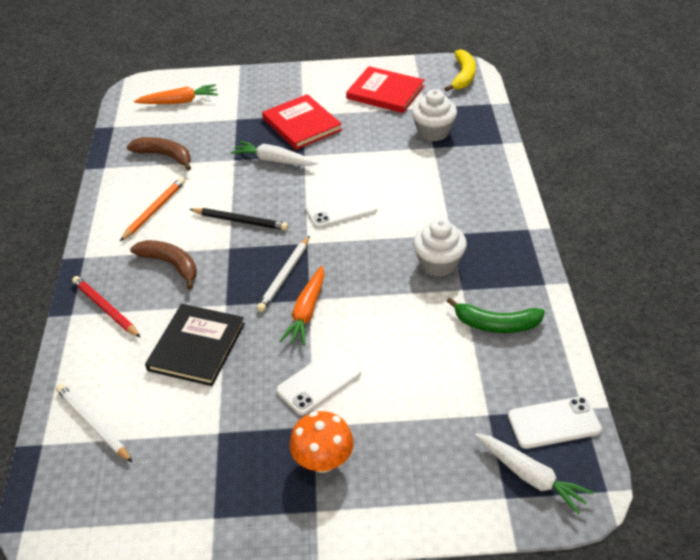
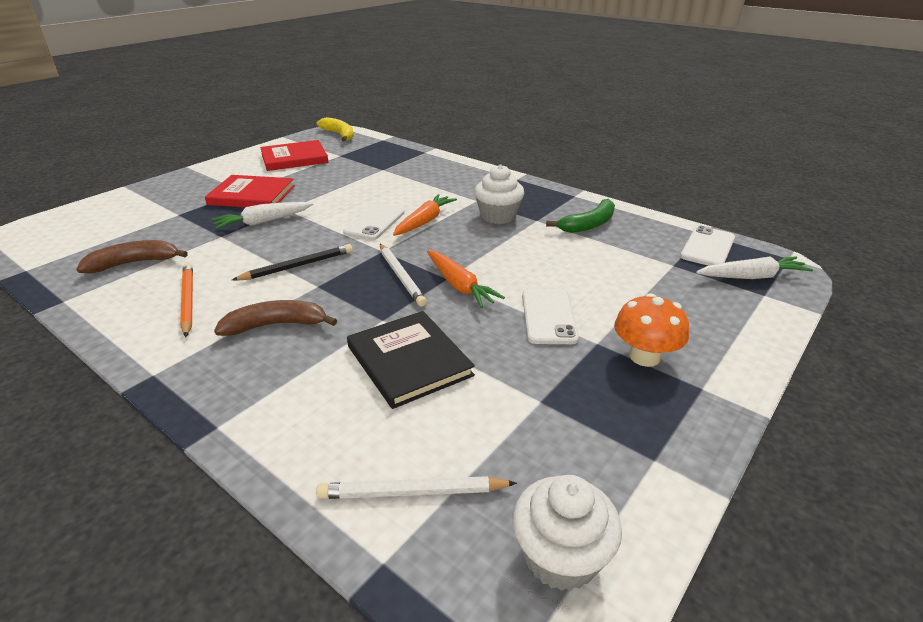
camera: 50 degrees left, 10 degrees down
(105, 308) = (256, 395): red pencil -> none
(179, 101) = (89, 226): orange carrot -> orange carrot (424, 221)
(433, 132) = (368, 163): white cupcake -> white cupcake (560, 556)

